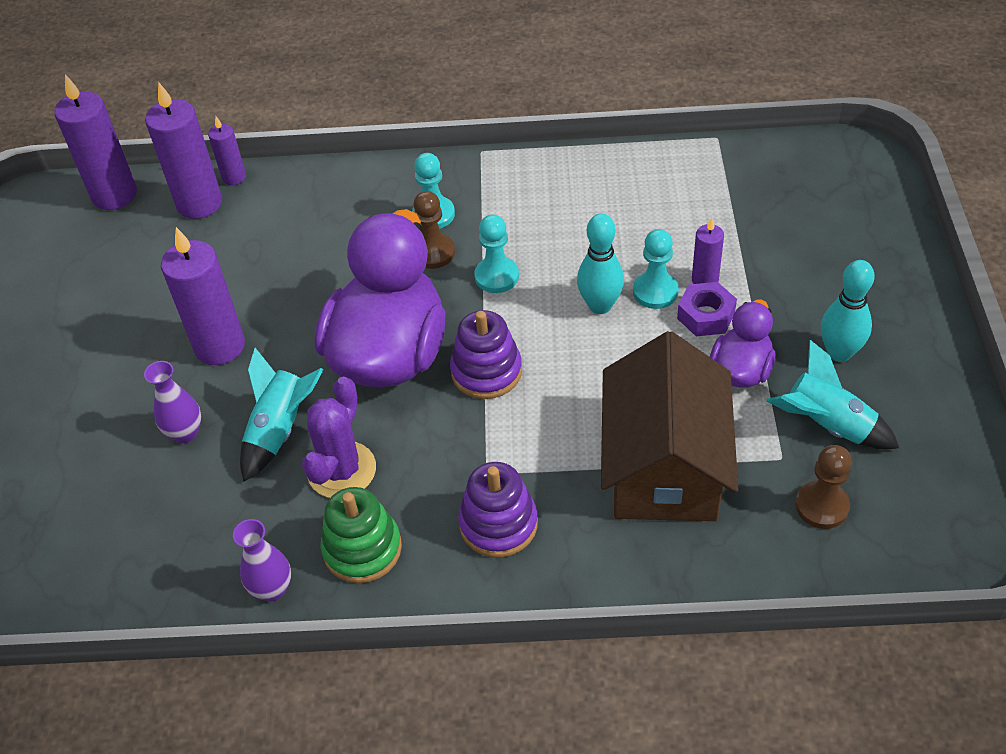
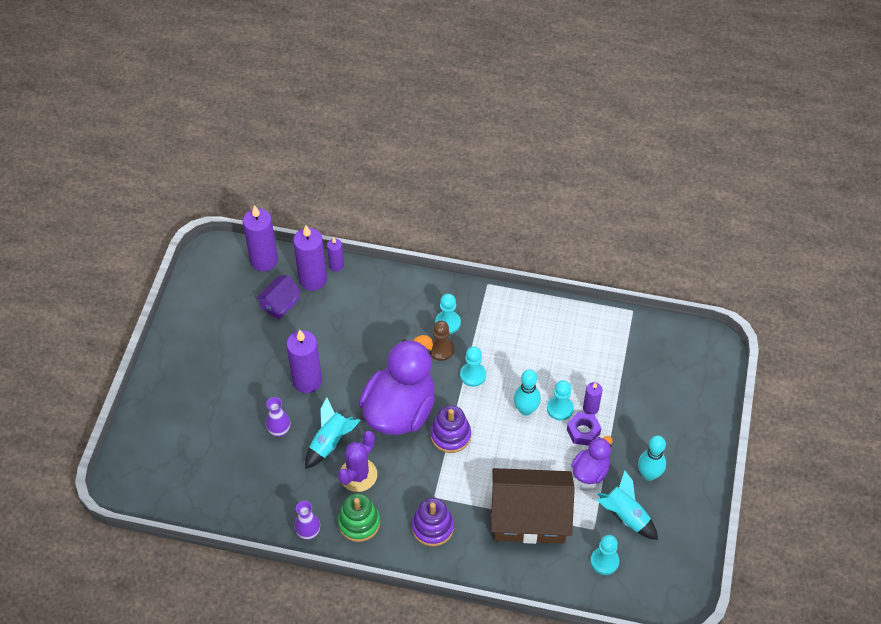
camera: 10 degrees right, 5 degrees up
(151, 247) = (280, 303): none -> purple house
(664, 466) = (529, 517): brown house -> brown house turned 75 degrees clockwise
(822, 506) = (604, 561): brown pawn -> turquoise pawn

